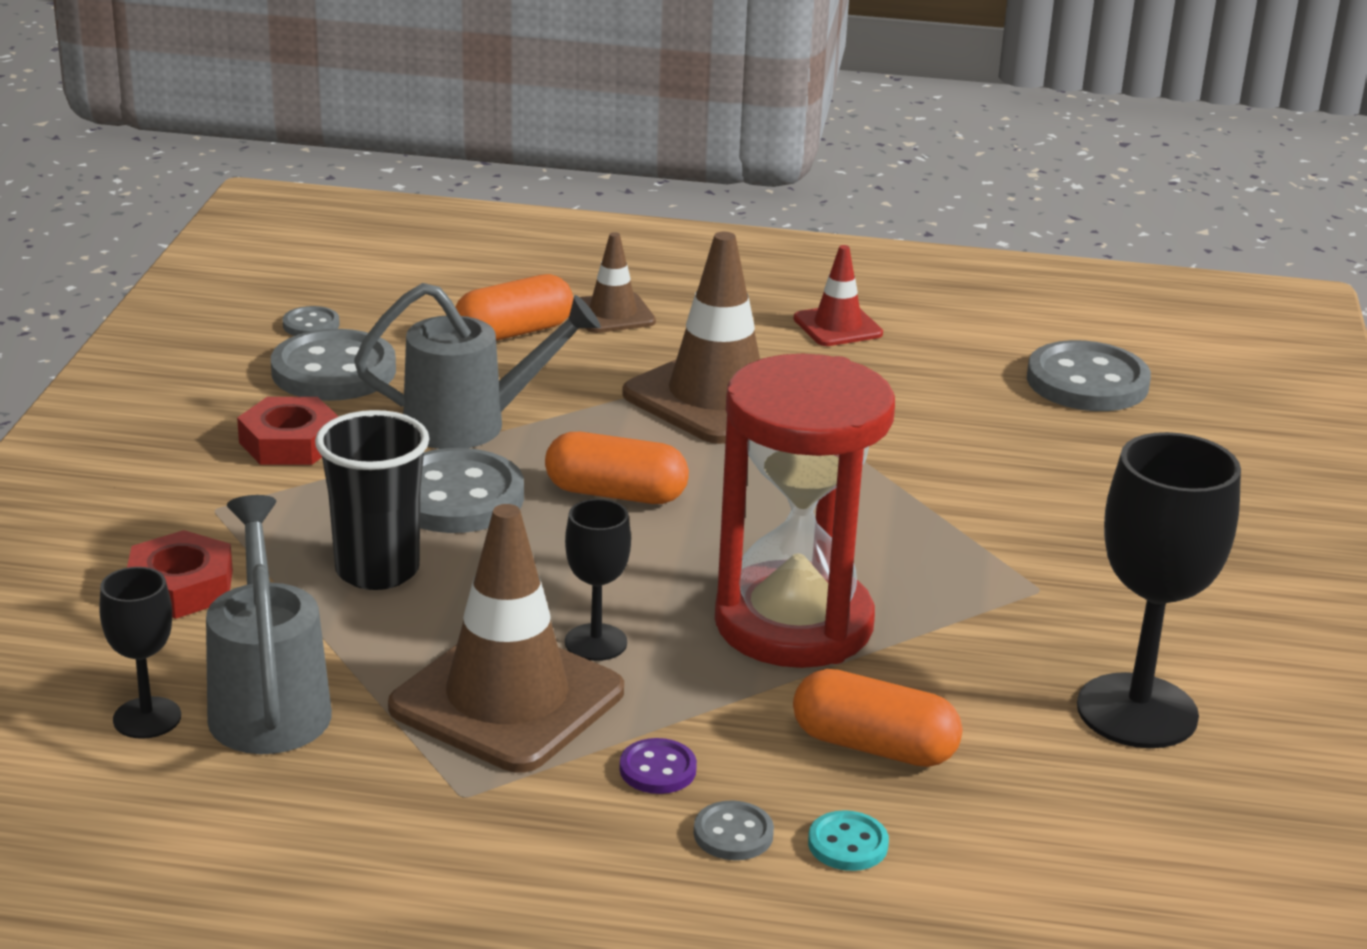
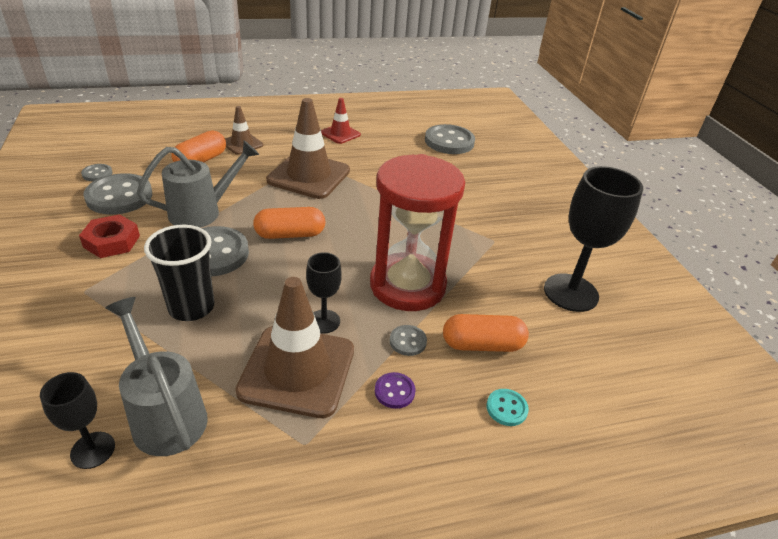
camera: 25 degrees left, 10 degrees up
(180, 587) = (81, 348): red nut -> none
(733, 834) = (452, 421): grey button -> grey button (408, 341)

